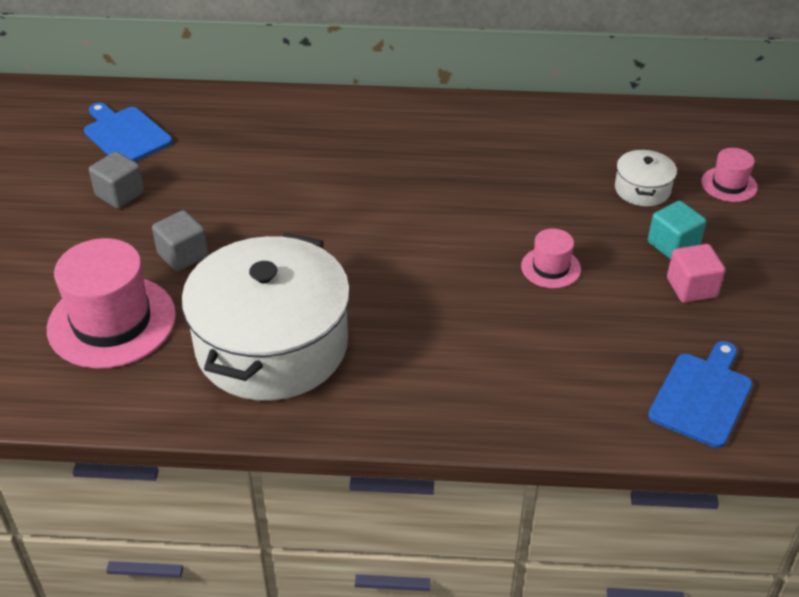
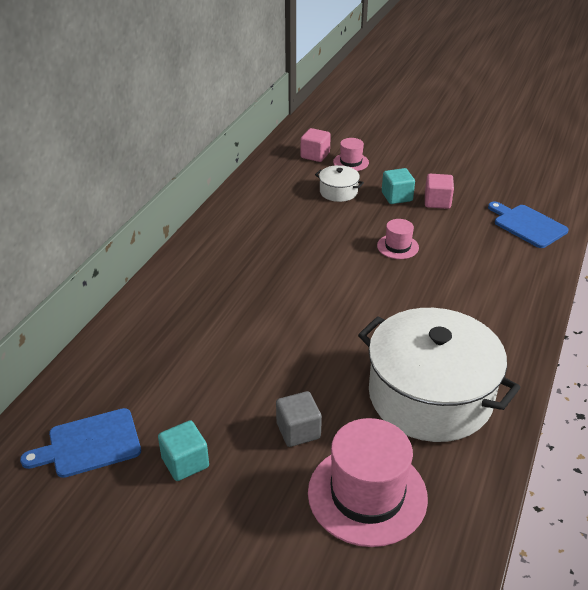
camera: 70 degrees left, 5 degrees down
(120, 194) = (185, 462): grey cube -> turquoise cube
(718, 149) = (315, 155): none -> pink cube

